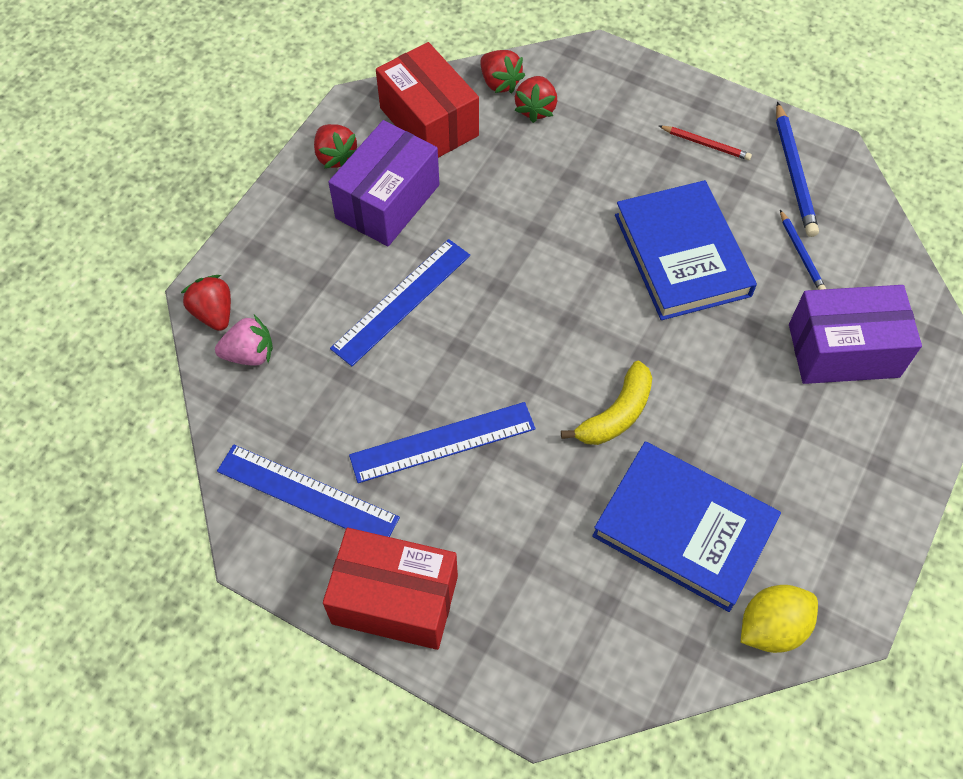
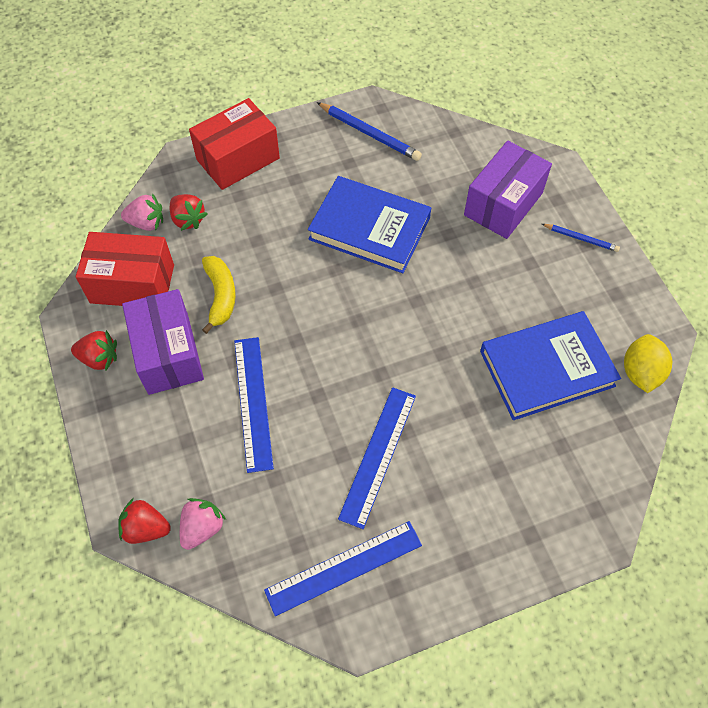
camera: 50 degrees left, 0 degrees up
(395, 599) = (464, 567): red box -> red box (238, 159)
(499, 83) = (146, 223): red strawberry -> pink strawberry
(616, 414) = (444, 345): yellow banana -> yellow banana (221, 296)
(706, 144) = (307, 157): red pencil -> none
(801, 253) = (425, 173): blue pencil -> blue pencil (581, 239)

